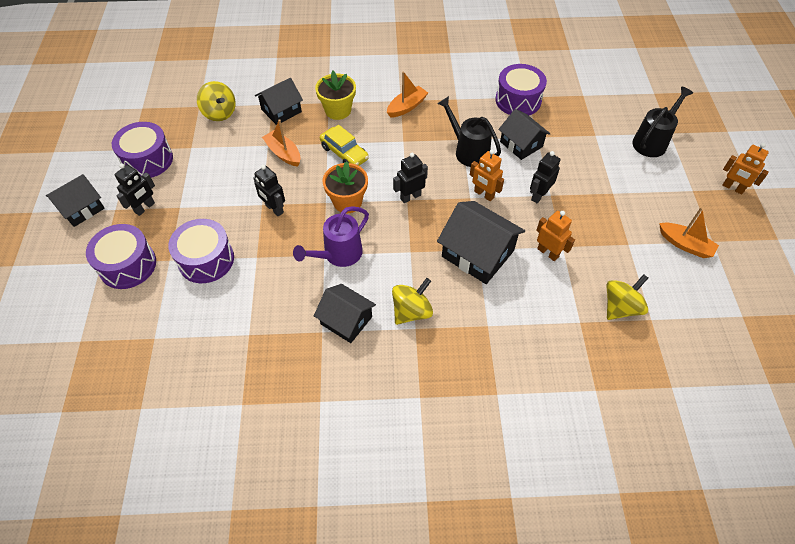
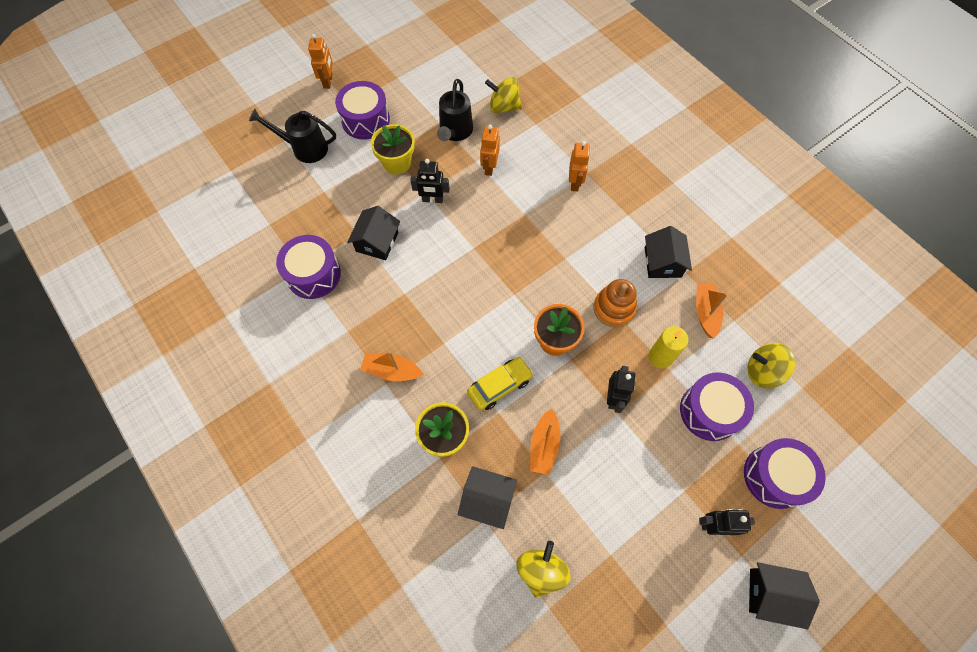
camera: 125 degrees left, 10 degrees up
(148, 160) = (663, 587): purple drum -> purple drum (365, 120)
(273, 258) = (660, 357): none -> yellow candle
(338, 255) = (613, 308): purple watering can -> orange stacking toy
(344, 153) = (499, 386): yellow car -> yellow car turned 45 degrees clockwise
(410, 197) = (509, 293): black robot -> none
(411, 311) = (617, 225): yellow spinning top -> yellow spinning top (762, 372)
(467, 151) = (417, 280): black watering can -> black watering can (455, 132)
(477, 253) = (528, 211): black house -> none
(483, 194) = (462, 239): orange robot -> orange robot (575, 183)
(597, 191) = (397, 163): none -> yellow flower pot
(685, 245) = (414, 91): orange boat -> orange boat (705, 312)

